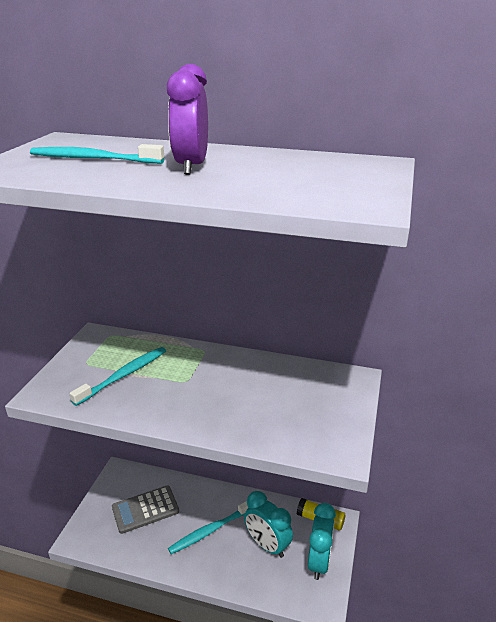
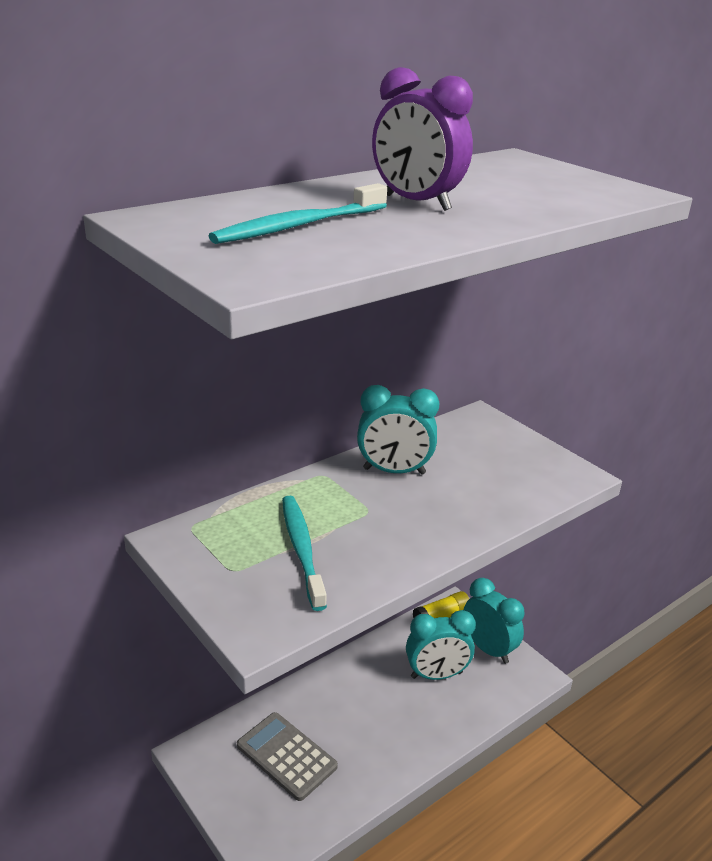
camera: 55 degrees left, 0 degrees up
(145, 509) = (286, 756): grey calculator -> grey calculator turned 120 degrees clockwise
(210, 530) = (375, 711): turquoise toothbrush -> none
(239, 372) = (394, 471): none -> turquoise clock

